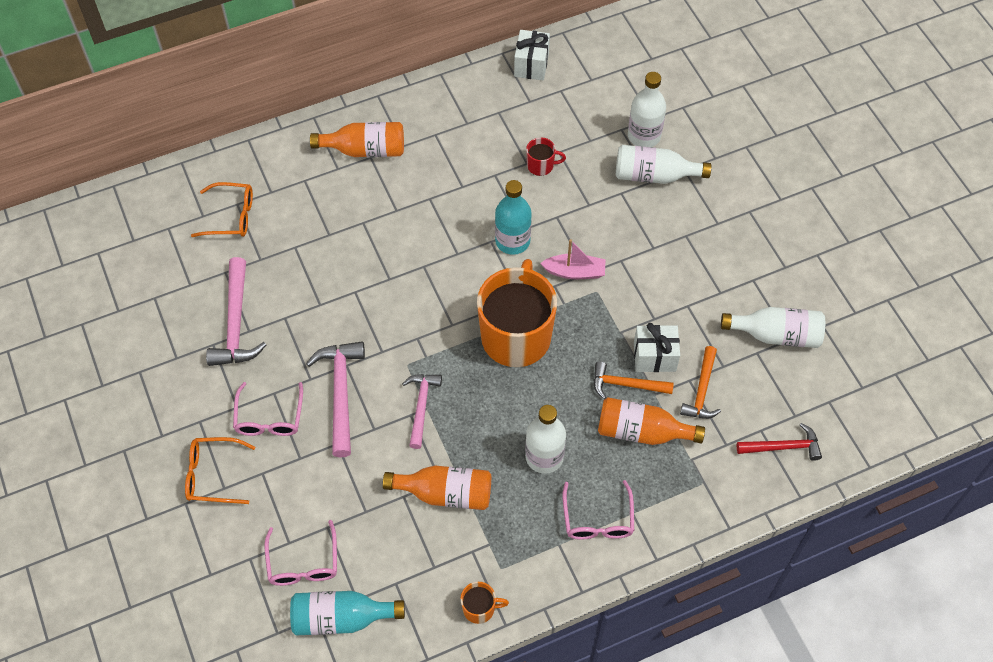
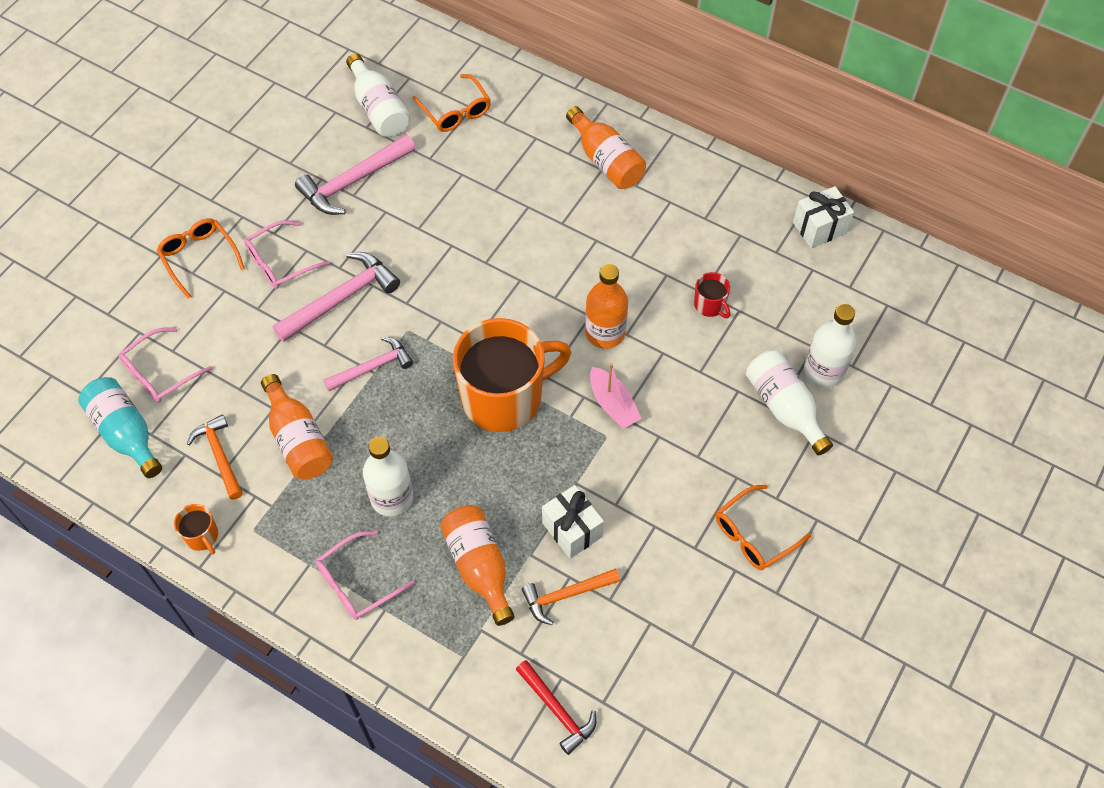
camera: 55 degrees right, 0 degrees up
(512, 241) = (605, 333): turquoise bottle -> orange bottle
(626, 385) = (521, 522): orange hammer -> orange hammer (219, 455)
(735, 252) = (754, 534): none -> orange glasses
(776, 335) = (686, 629): white bottle -> white bottle (379, 109)

